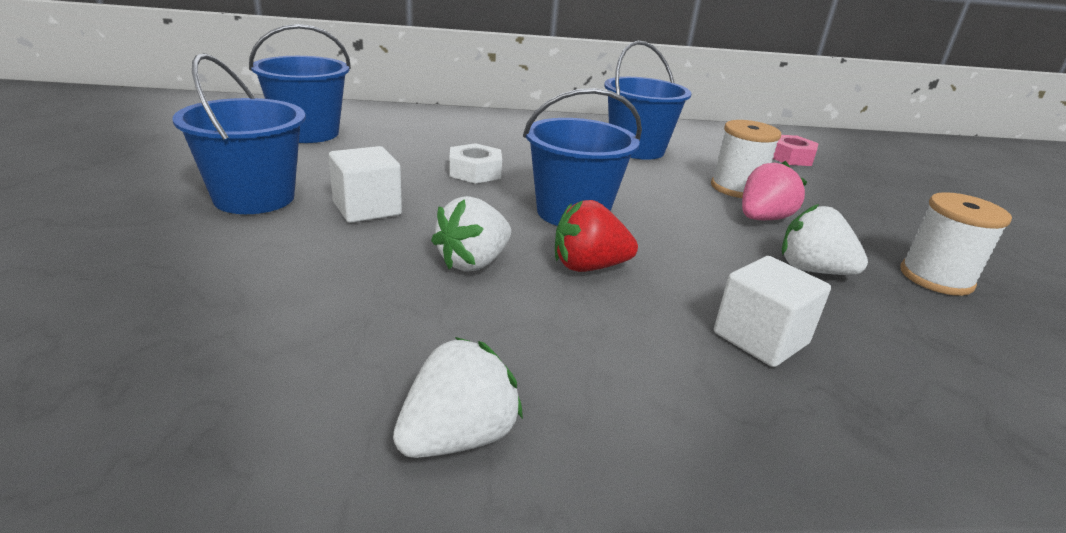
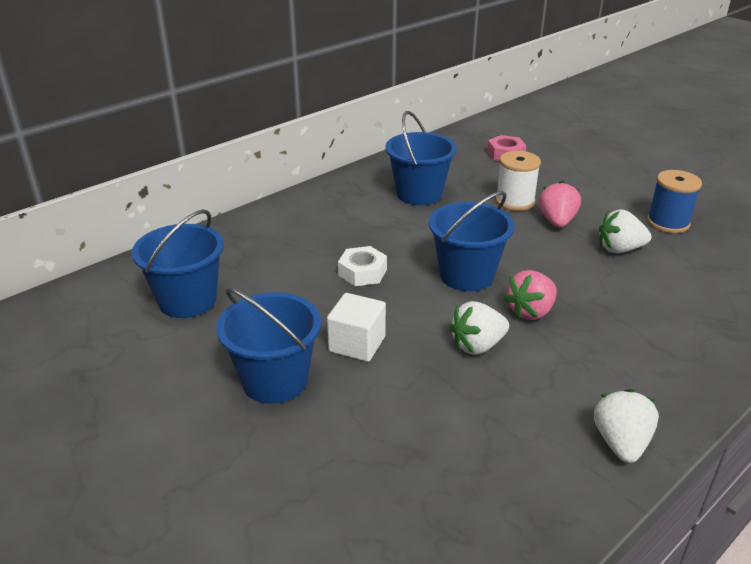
camera: 35 degrees left, 5 degrees up
(473, 262) = (477, 345): white strawberry -> white strawberry turned 60 degrees clockwise
(588, 267) = (530, 311): red strawberry -> pink strawberry
(760, 338) = (651, 309): white cube -> none
(936, 278) = (668, 223): white spool -> blue spool

